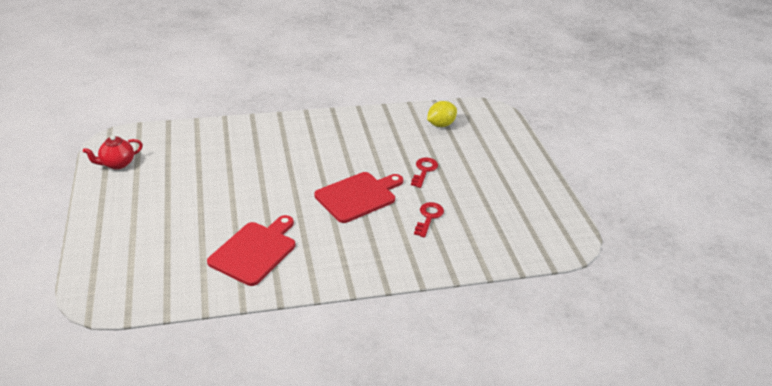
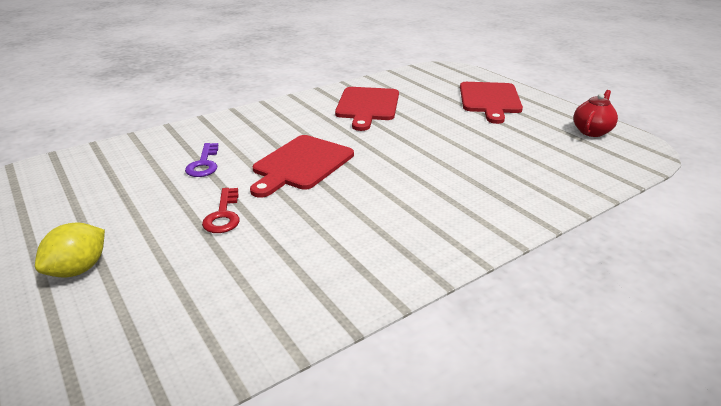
camera: 160 degrees right, 5 degrees down
(135, 224) = (490, 100): none -> red cutting board
(428, 217) = (204, 164): red key -> purple key
(440, 125) = (210, 315): yellow lemon -> yellow lemon (78, 269)

